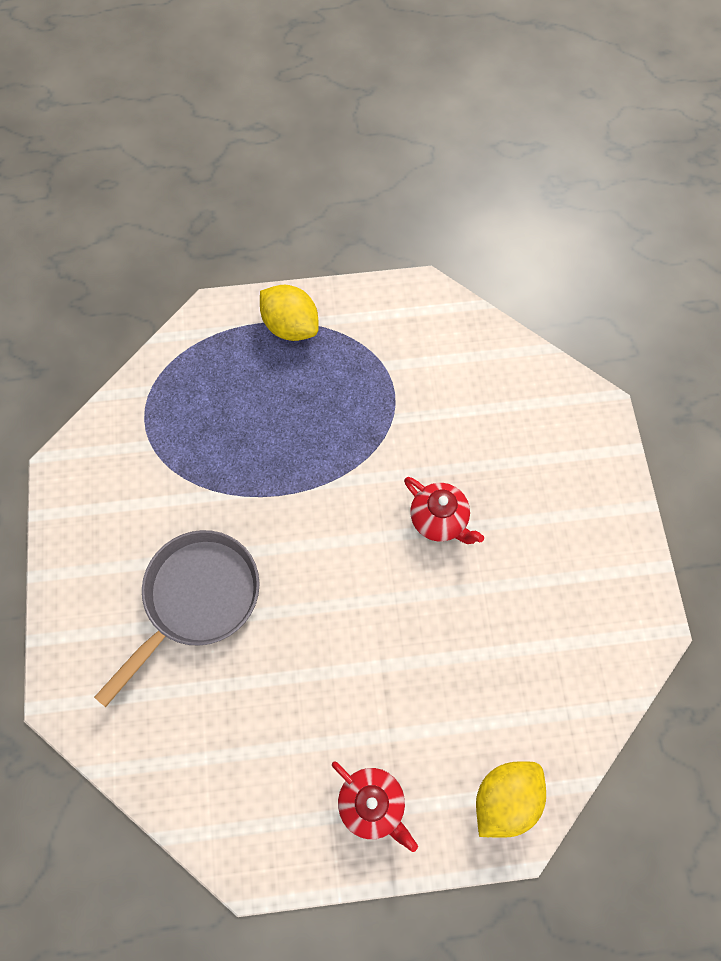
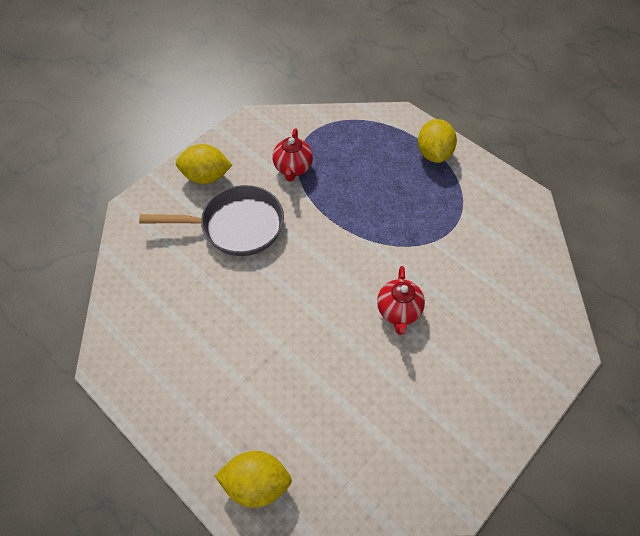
camera: 50 degrees right, 10 degrees down
(96, 581) = (206, 176): none -> yellow lemon
(372, 804) = (192, 403): red teapot -> red teapot (293, 168)

